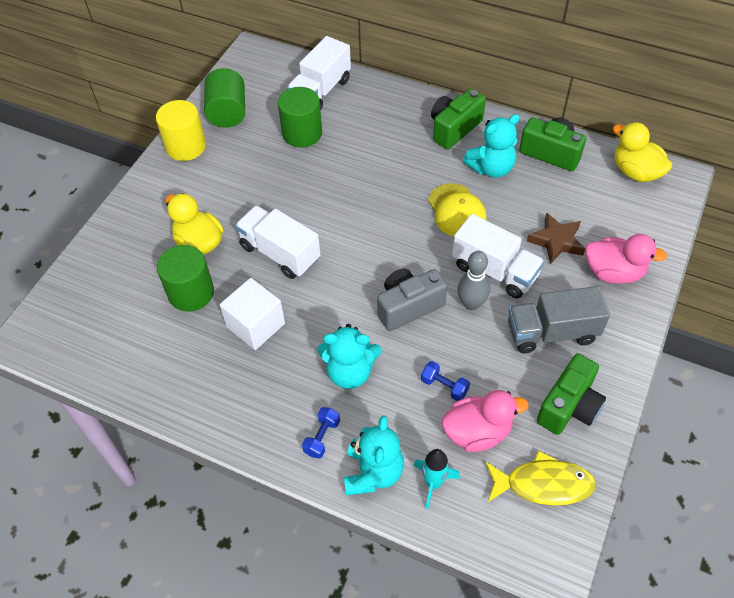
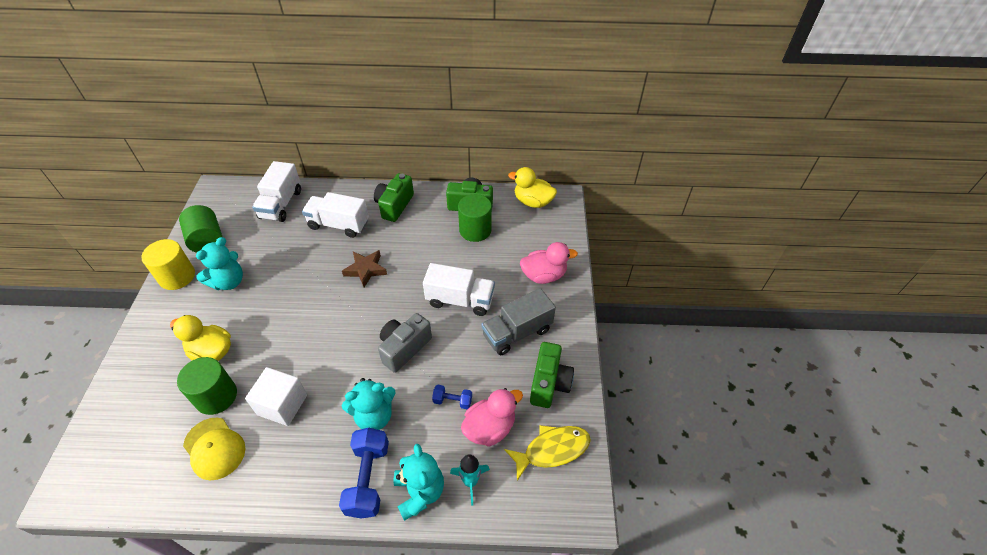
camera: 25 degrees left, 5 degrees down
(280, 253) = (285, 339): white truck -> white truck (339, 225)
(302, 133) = (275, 240): green cylinder -> green cylinder (475, 230)
(322, 437) = (368, 479): blue dumbbell -> blue dumbbell, size x1.90
(456, 211) = (416, 264): yellow cap -> yellow cap (214, 448)
(471, 303) = (451, 330): grey bowling pin -> none
(491, 168) = (431, 226): turquoise teddy bear -> turquoise teddy bear (228, 282)
(556, 241) = (496, 265): brown star -> brown star (366, 270)

